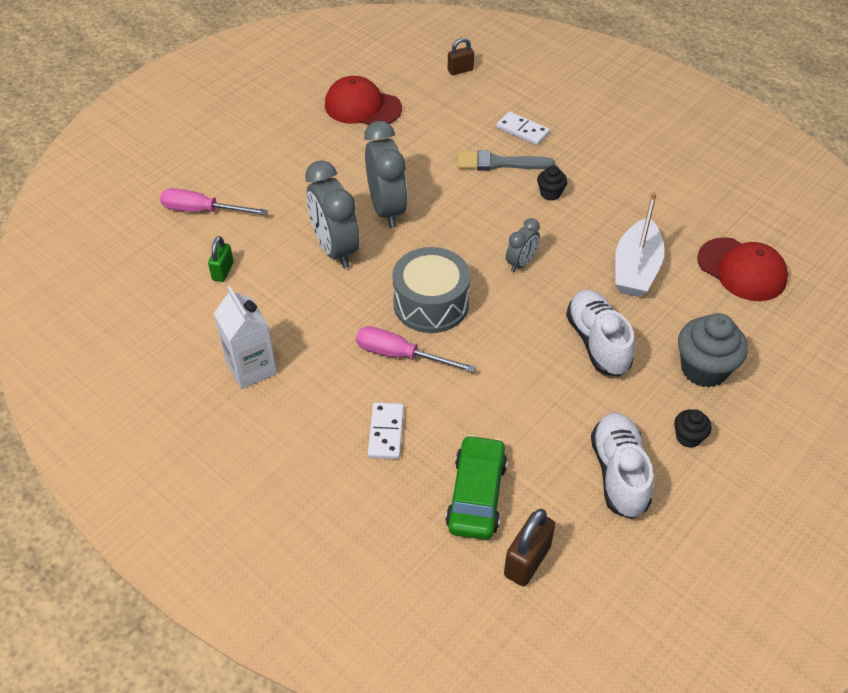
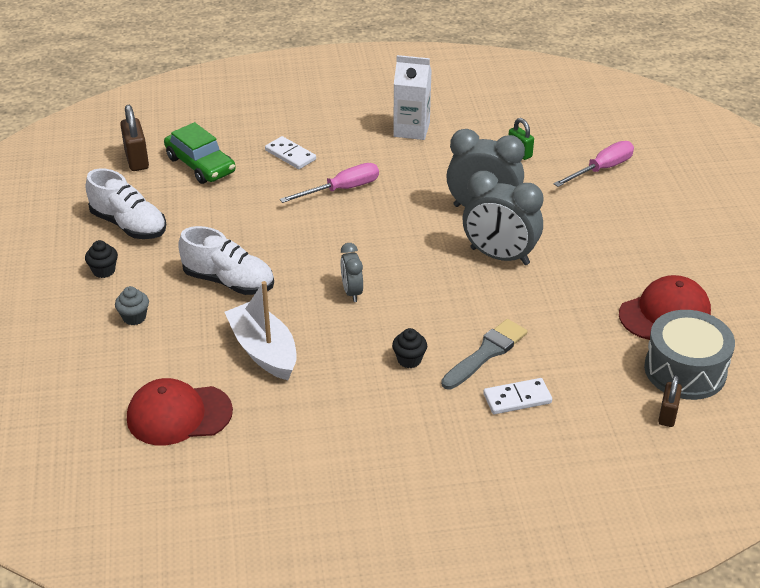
camera: 130 degrees right, 10 degrees down
(431, 304) = (370, 226): grey drum -> grey drum (685, 370)
(704, 369) = (134, 317): grey cupcake -> grey cupcake, size x0.52

